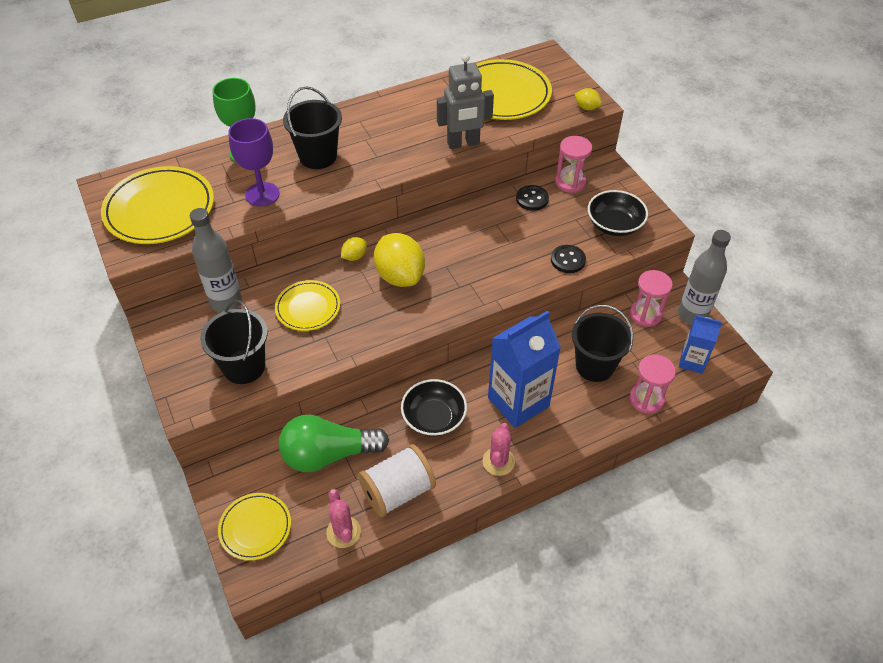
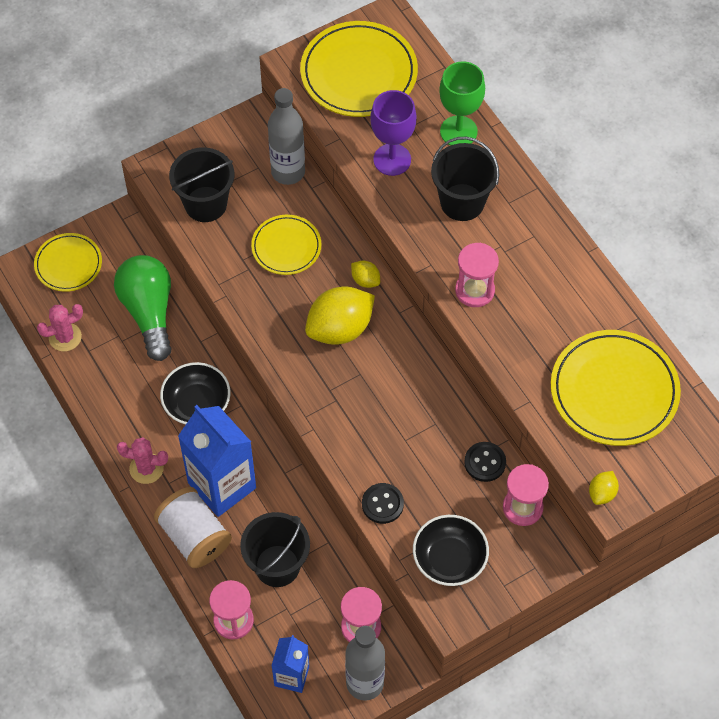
camera: 85 degrees right, 10 degrees up
(397, 491) = (109, 378): white spool -> white spool (194, 537)
(405, 156) = (474, 290): none -> pink hourglass
(463, 143) = (507, 351): grey robot -> none

